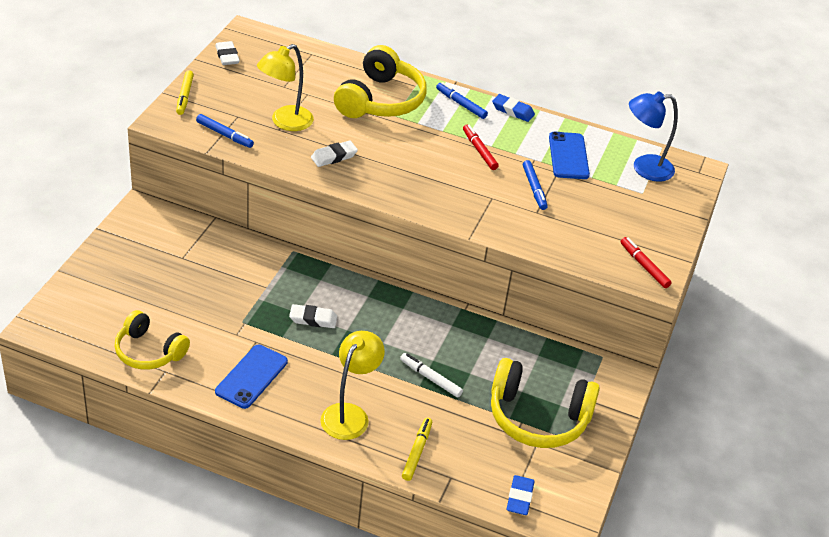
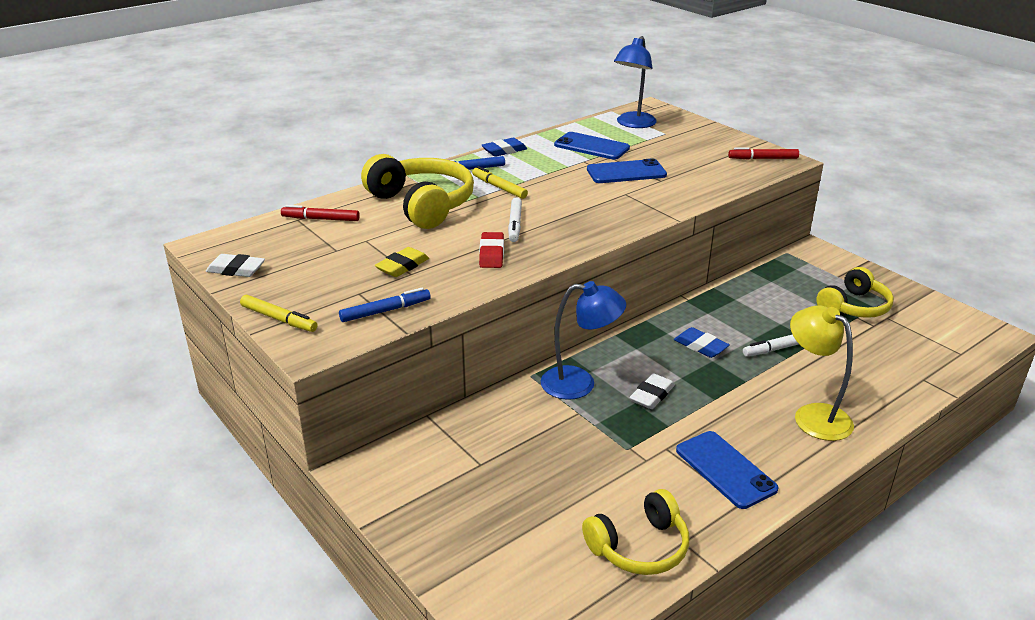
camera: 55 degrees left, 10 degrees down
(285, 122) = (402, 266): yellow lamp -> yellow eraser
(301, 278) = (579, 383): none -> blue lamp
(334, 157) = (491, 254): white eraser -> red eraser
(388, 154) = (515, 224): none -> white marker
(417, 452) = (883, 389): yellow marker -> yellow marker (499, 187)
(479, 151) = (549, 180): red marker -> red marker (321, 219)
(519, 498) = (959, 349): blue eraser -> blue eraser (700, 346)
(534, 188) = (626, 172): blue marker -> blue phone
(538, 417) = (854, 306): yellow headphones -> yellow headphones, size x0.65

